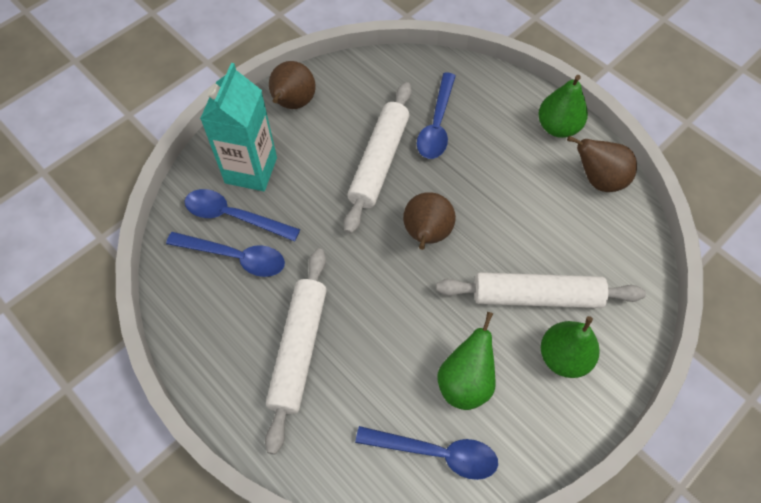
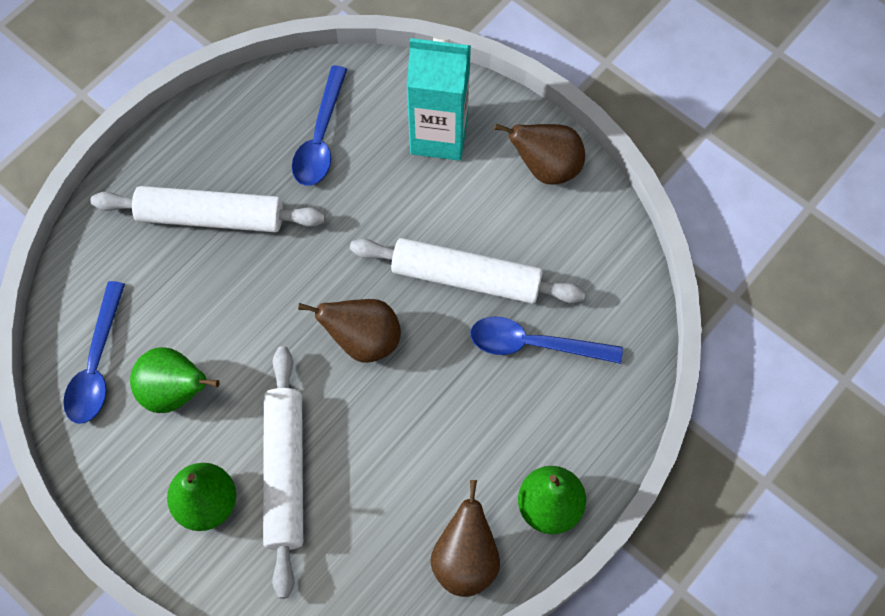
camera: 85 degrees right, 5 degrees up
(234, 216) = (373, 128): blue spoon -> none

